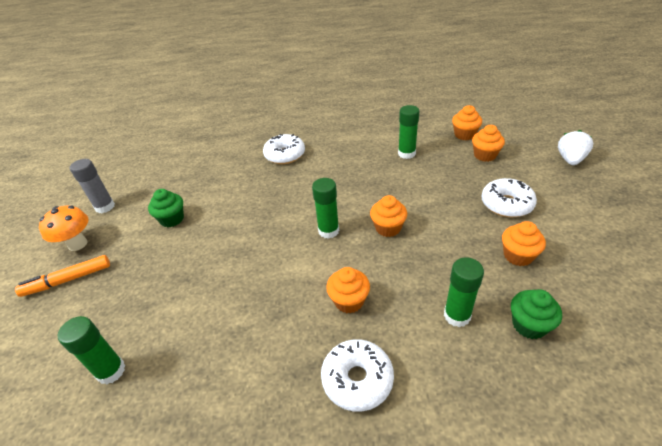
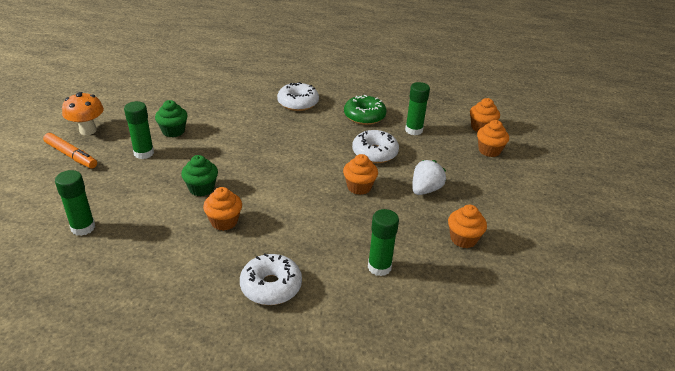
camera: 10 degrees right, 5 degrees down
(68, 280) = (71, 155): orange marker -> orange marker turned 135 degrees counterclockwise
(105, 207) = (120, 107): grey glue stick -> none
(328, 231) = (305, 175): green glue stick -> green glue stick (144, 153)
(349, 301) = (293, 232): orange cupcake -> orange cupcake (224, 221)
(354, 152) = (364, 116): none -> green donut
(506, 204) = (481, 196): white donut -> white donut (374, 153)
(529, 325) = (437, 290): green cupcake -> green cupcake (201, 188)
(570, 159) = (572, 175): white strawberry -> white strawberry (425, 190)

